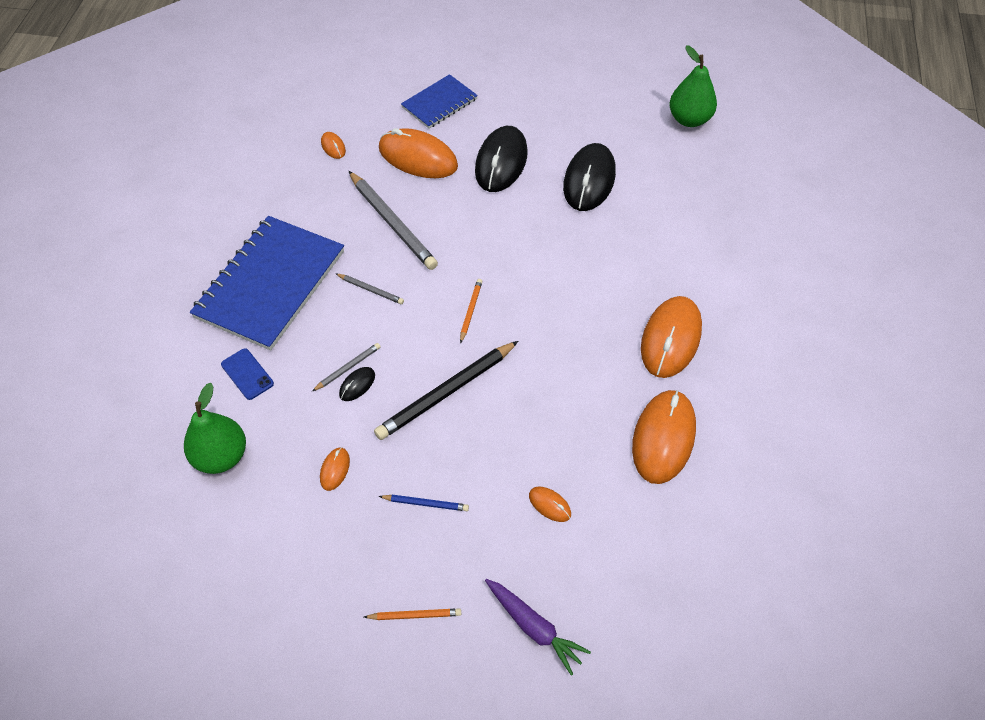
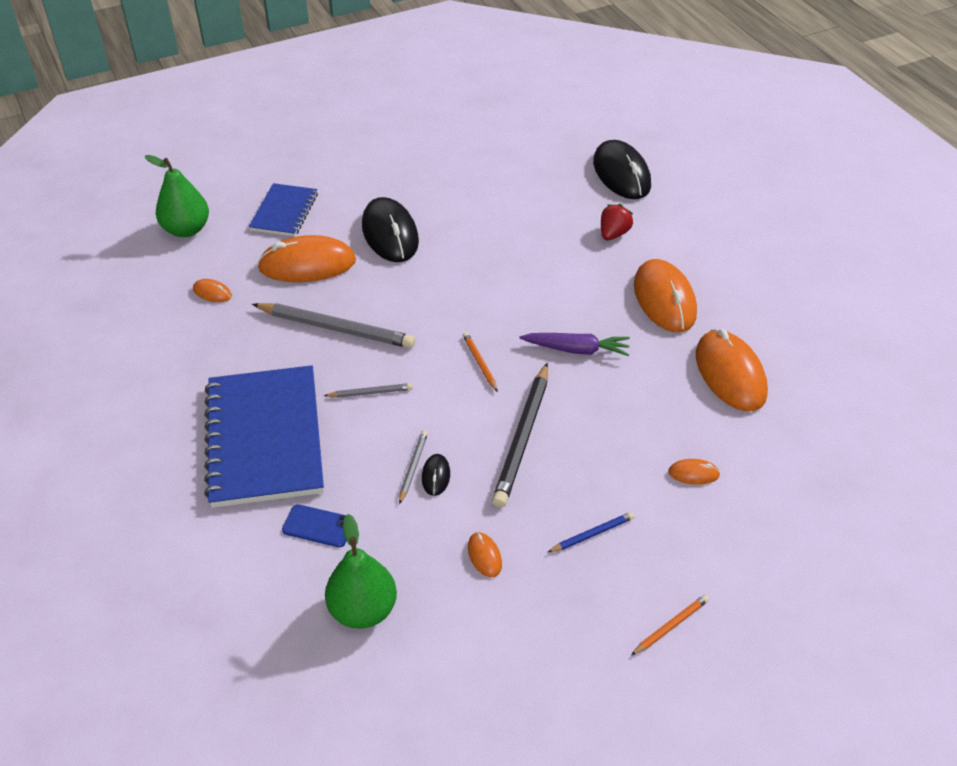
camera: 35 degrees left, 10 degrees down
(534, 627) = (773, 571): purple carrot -> purple carrot (577, 349)
(589, 180) = (482, 213): black mouse -> black mouse (621, 174)
(683, 255) = (613, 234): none -> red strawberry
(689, 119) = (520, 132): green pear -> green pear (186, 230)

